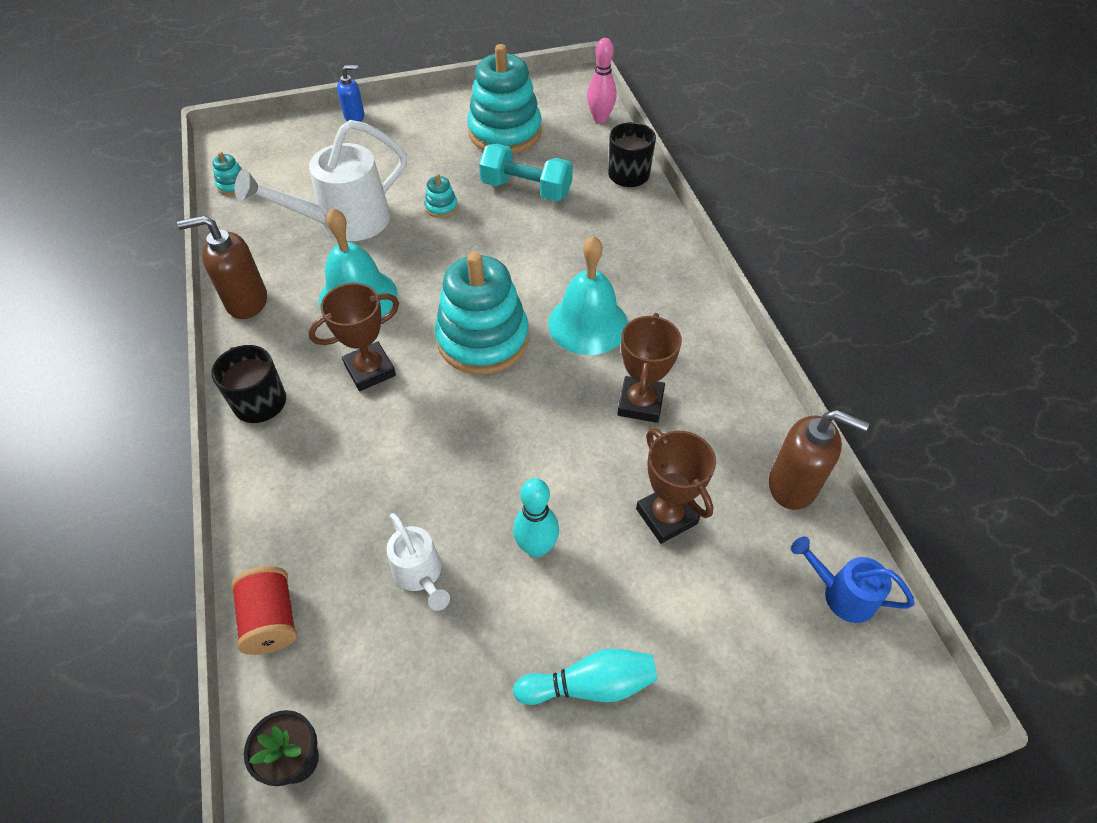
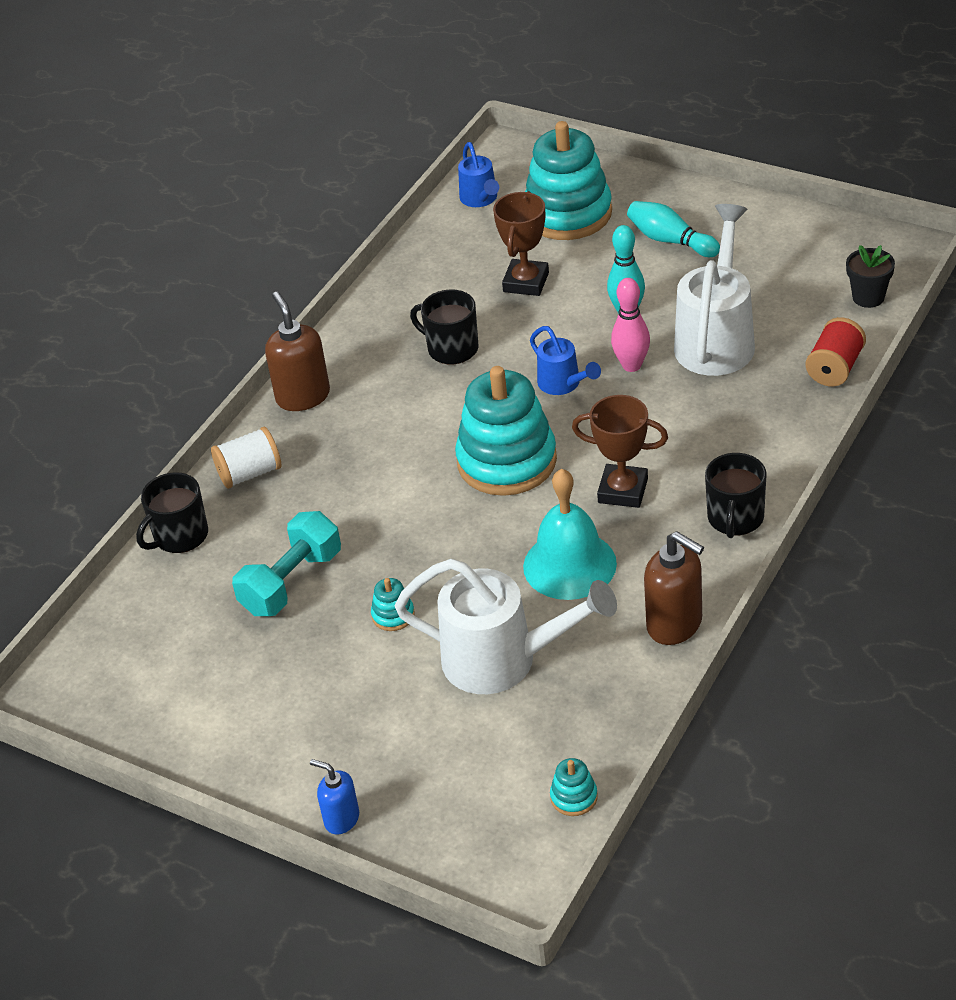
camera: 130 degrees left, 10 degrees down
(420, 574) = (716, 339): white watering can -> white watering can, size x1.91
(505, 132) = (217, 672): turquoise stacking toy -> turquoise stacking toy (568, 213)
(512, 430) = (563, 384): none -> blue watering can
(526, 189) = (291, 582): turquoise dumbbell -> turquoise dumbbell turned 60 degrees clockwise
(588, 324) = (411, 423): turquoise bell -> none
(600, 118) = (103, 622): pink bowling pin -> pink bowling pin (631, 365)
(640, 403) = (451, 348): brown trophy -> black mug
(644, 227) = (250, 473): none -> white spool
(793, 485) = (426, 253): brown soap dispenser -> brown soap dispenser (303, 396)

